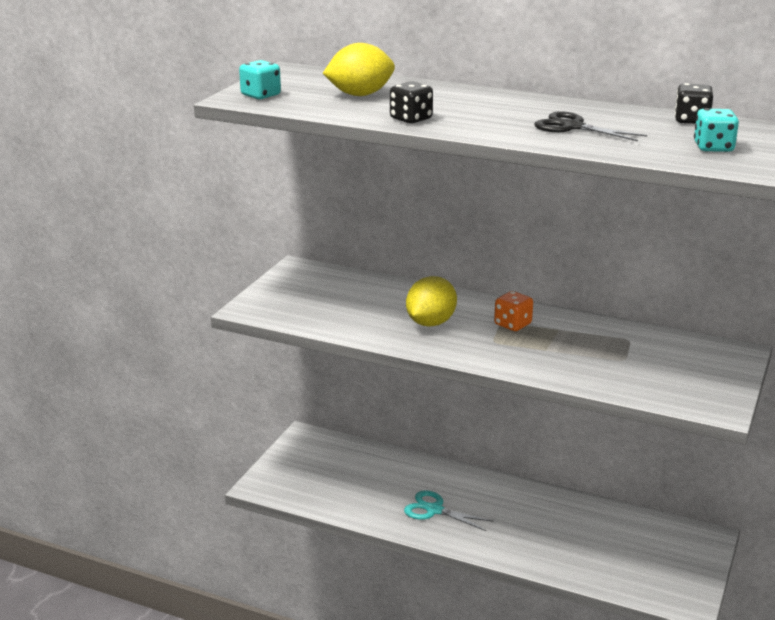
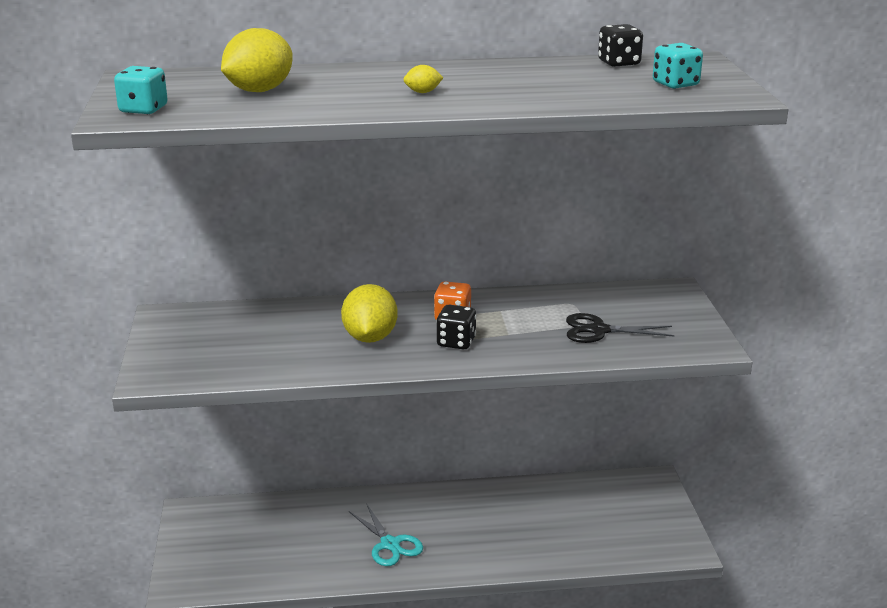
camera: 30 degrees left, 0 degrees up
(411, 119) = (354, 106): black dice -> black dice (456, 342)
(434, 510) = (390, 544): turquoise scissors -> turquoise scissors turned 120 degrees counterclockwise
(481, 117) = (423, 92): none -> yellow lemon
(572, 127) = (524, 87): black scissors -> black scissors (599, 330)

